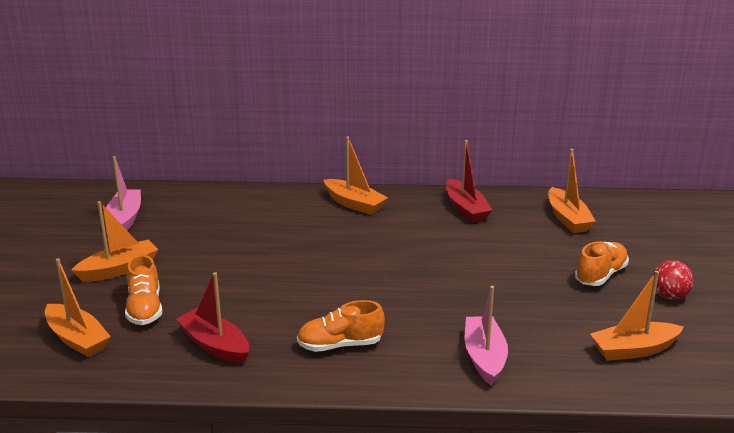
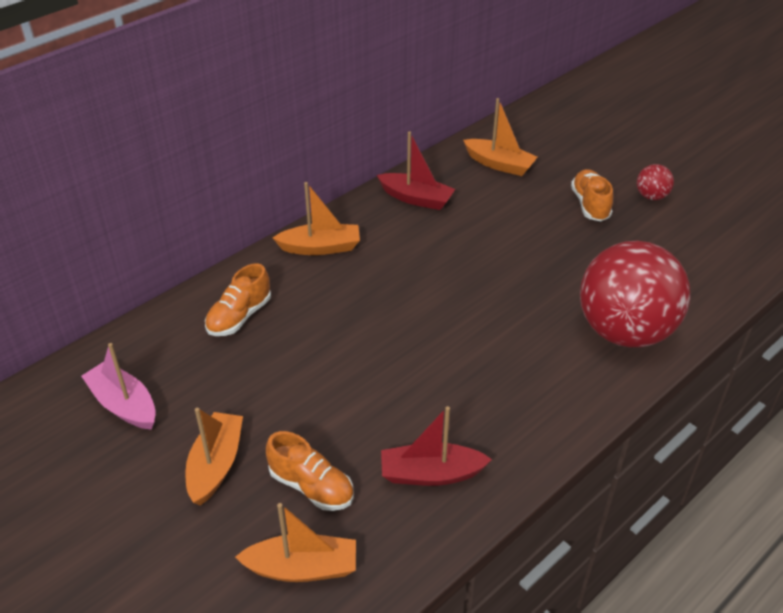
camera: 45 degrees left, 15 degrees up
(340, 345) = (520, 396): orange shoe -> orange shoe (239, 316)
(484, 357) = (624, 331): pink boat -> red ball
(633, 350) = (693, 257): orange boat -> none

